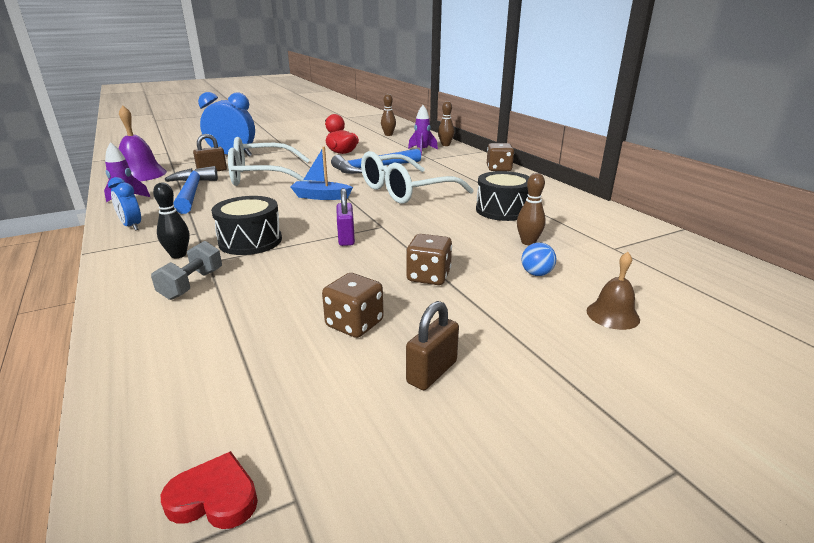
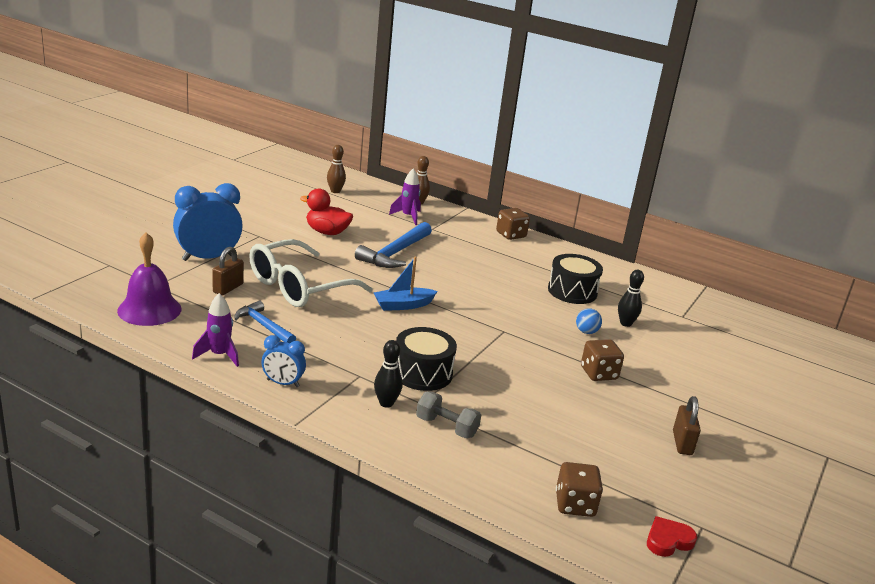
camera: 35 degrees left, 0 degrees up
(192, 192) = (264, 326): blue hammer -> blue hammer, size x0.64
(192, 284) = (446, 427): grey dumbbell -> grey dumbbell turned 45 degrees counterclockwise
(346, 238) = (494, 351): purple padlock -> none
(354, 324) = (602, 425): brown dice -> brown dice (575, 504)
(405, 191) = (467, 282): white glasses -> none
(528, 242) = (625, 323): brown bowling pin -> black bowling pin
(536, 274) = (660, 353): blue ball -> blue ball (586, 332)
(612, 315) = (730, 375): brown bell -> none

